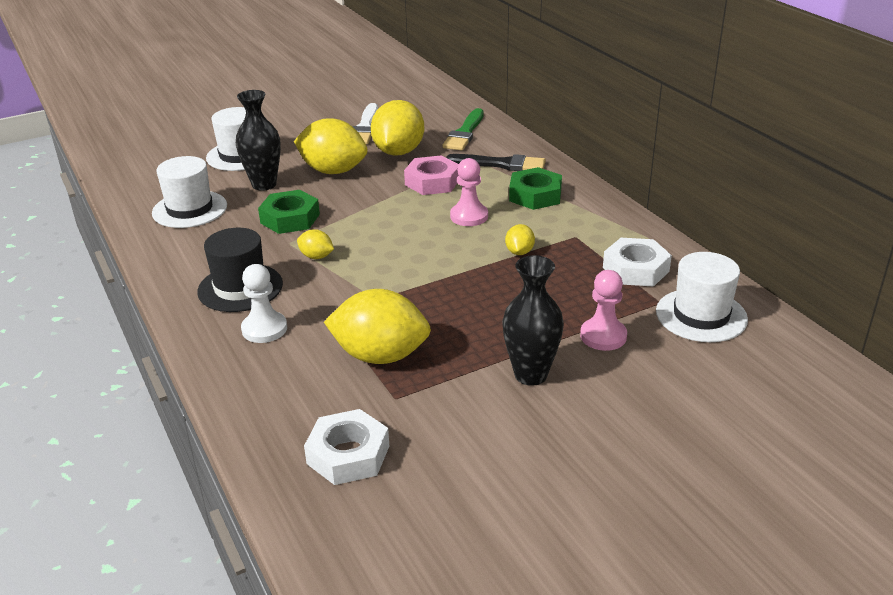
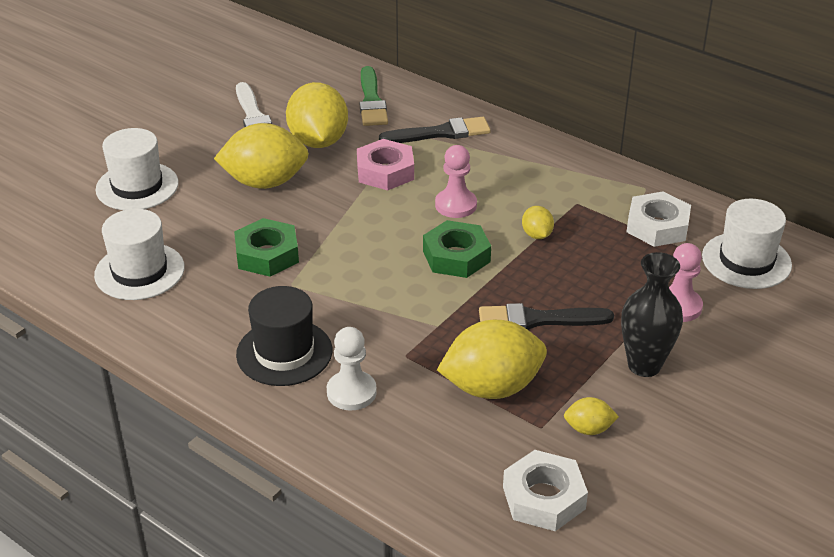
camera: 25 degrees left, 5 degrees up
(264, 184) = (200, 218): black vase -> none
(316, 256) = (335, 293): yellow lemon -> yellow lemon (588, 429)
(465, 315) = (538, 320): none -> black brush
(535, 195) = (503, 163): green nut -> green nut (456, 256)

